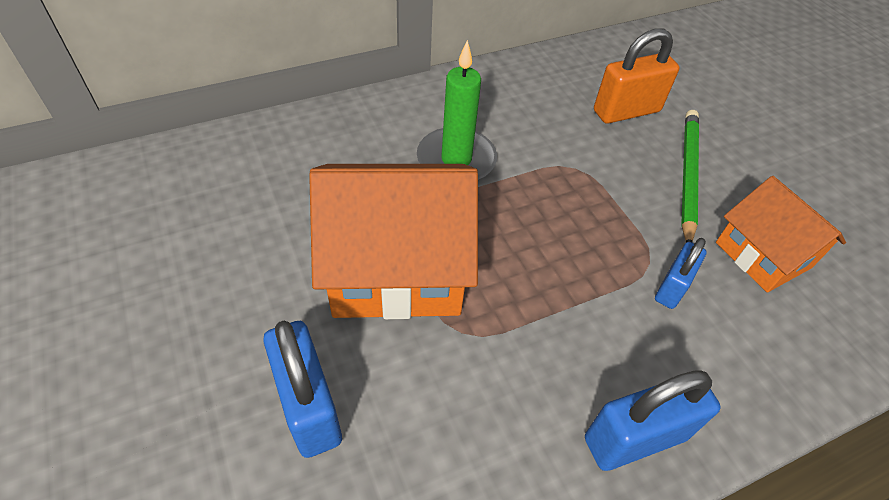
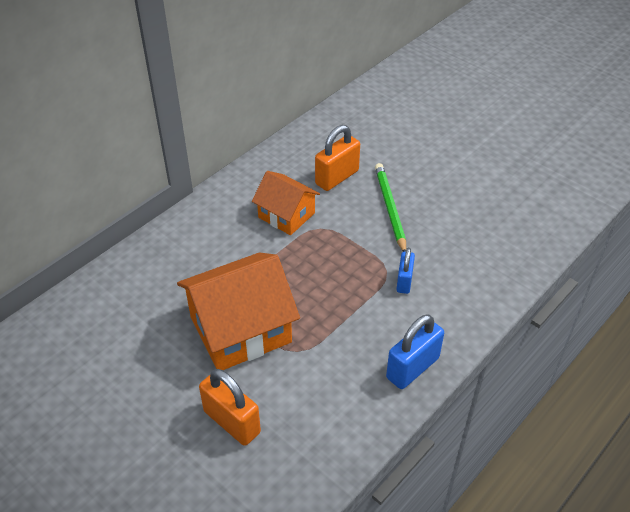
camera: 20 degrees left, 5 degrees down
(309, 406) = (232, 422): blue padlock -> orange padlock
(456, 160) = (243, 249): green candle -> none
(763, 255) = (448, 243): orange house -> orange house (286, 215)

